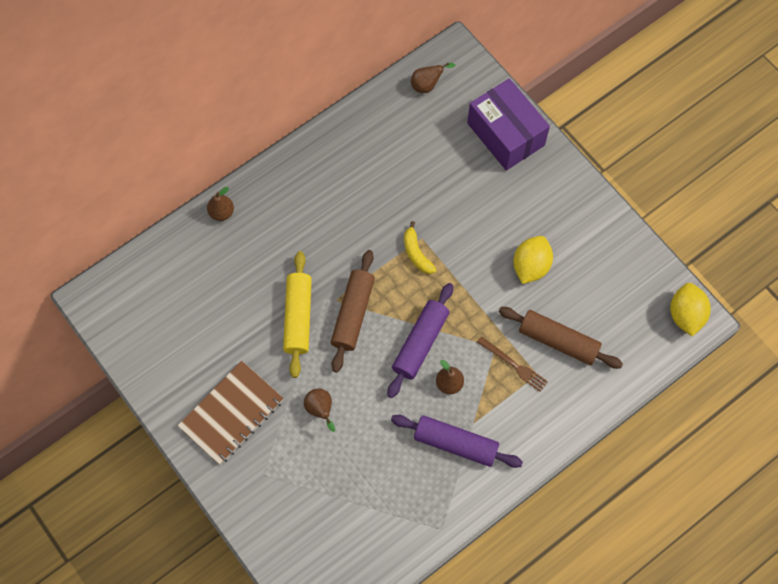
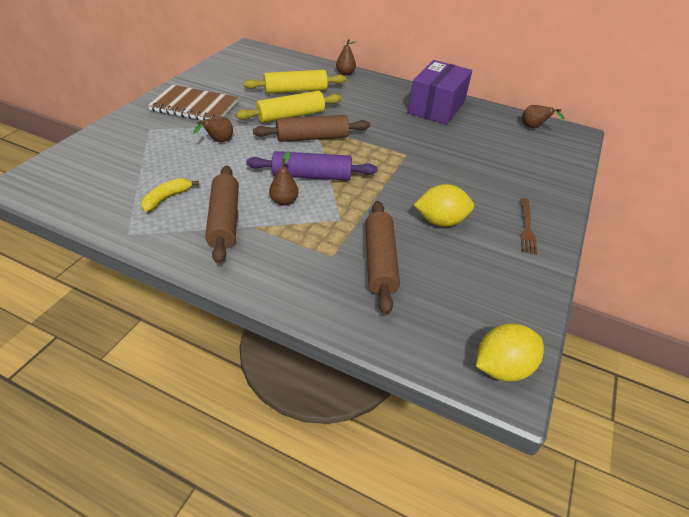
camera: 60 degrees right, 25 degrees down
(241, 289) = (295, 90): none -> yellow rolling pin
(416, 253) = (391, 155): yellow banana -> yellow banana (167, 198)
(455, 444) = (224, 220): purple rolling pin -> brown rolling pin
(505, 134) = (544, 174): purple box -> purple box (436, 107)
(514, 365) = (331, 237): brown fork -> brown fork (526, 227)

